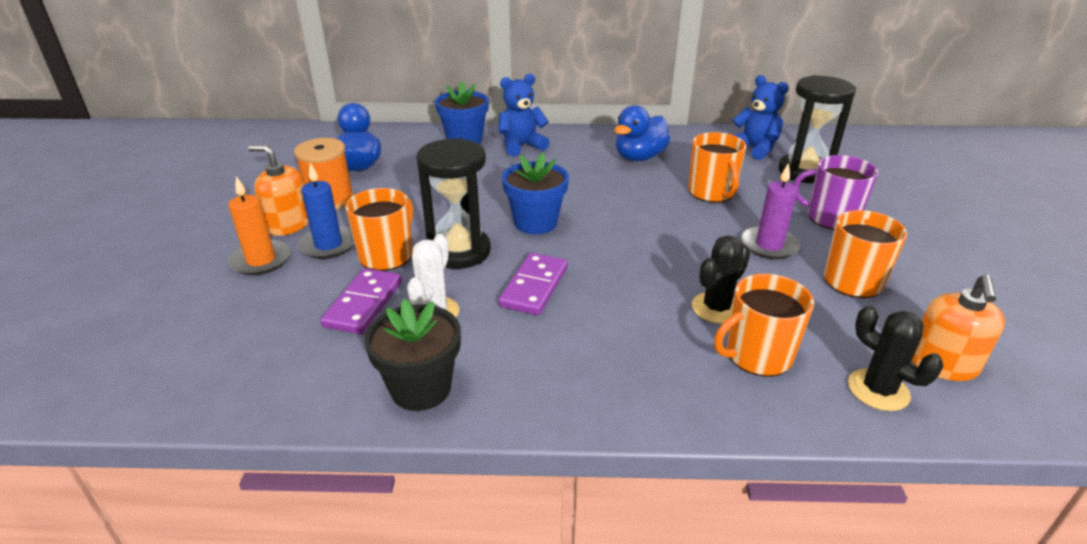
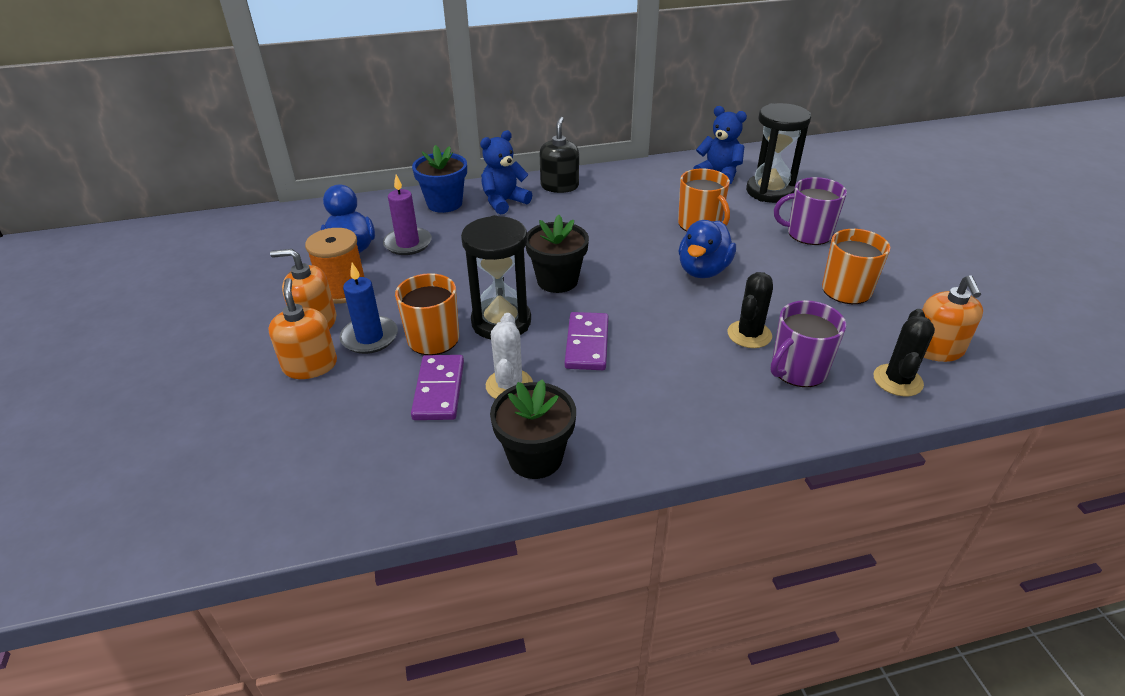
camera: 15 degrees left, 5 degrees up
(261, 260) = (310, 365): orange candle -> orange soap dispenser
(535, 223) = (557, 281): blue flower pot -> black flower pot
(583, 139) = (559, 186): none -> black soap dispenser
(639, 157) = (620, 198): blue duck -> blue duck (703, 270)
(757, 355) = (797, 370): orange mug -> purple mug
(769, 245) = (768, 268): purple candle -> purple candle (408, 243)
(878, 390) = (897, 380): black cactus -> black cactus turned 75 degrees clockwise

